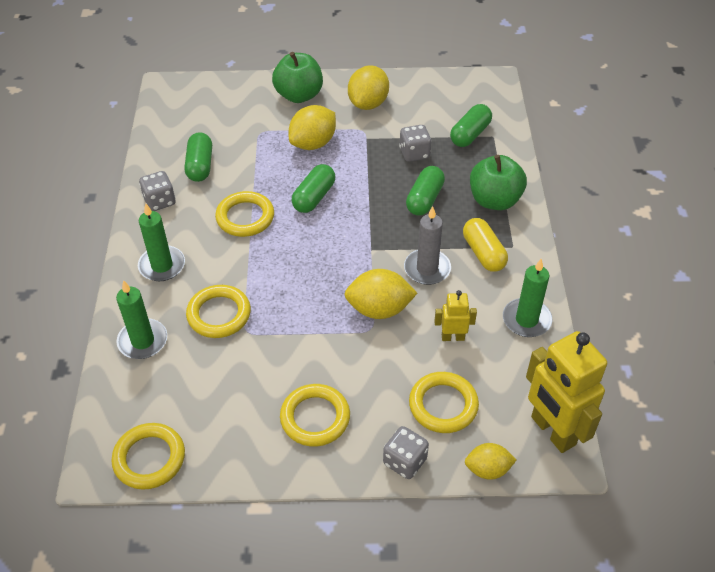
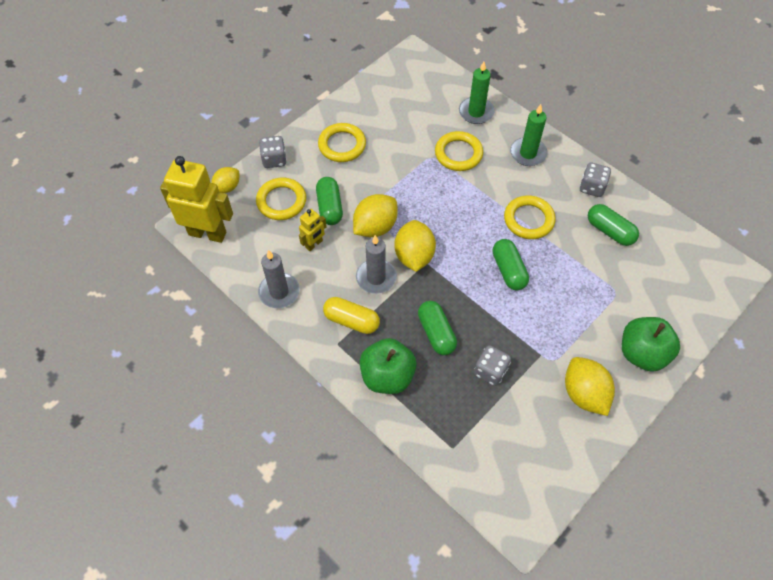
camera: 135 degrees right, 10 degrees up
(149, 458) = (397, 73): yellow ring -> none
(313, 143) = (569, 315): yellow lemon -> yellow lemon (414, 256)
(470, 134) = (472, 432): green capsule -> green capsule (329, 207)
(526, 320) = (279, 292): green candle -> grey candle

